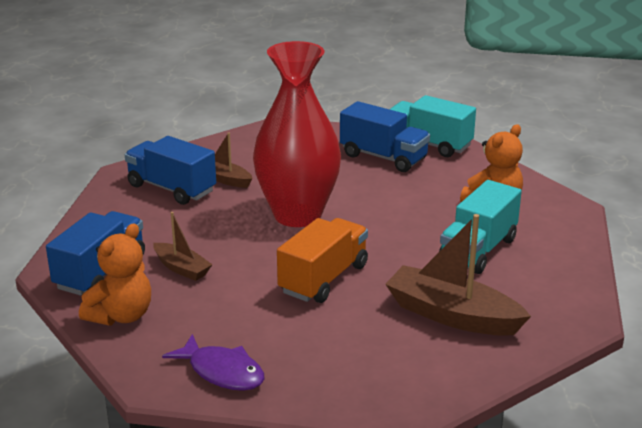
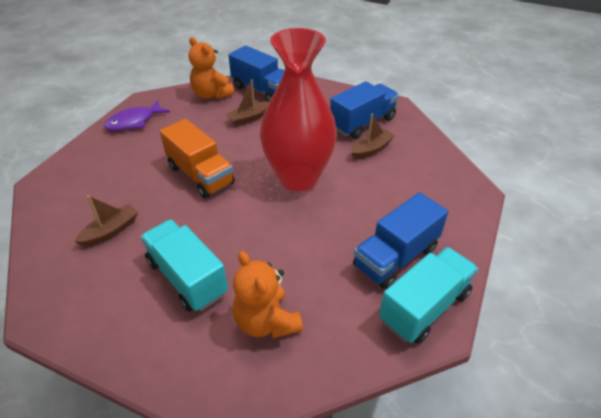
camera: 105 degrees right, 15 degrees up
(452, 315) = (111, 231): brown boat -> brown boat, size x0.55

